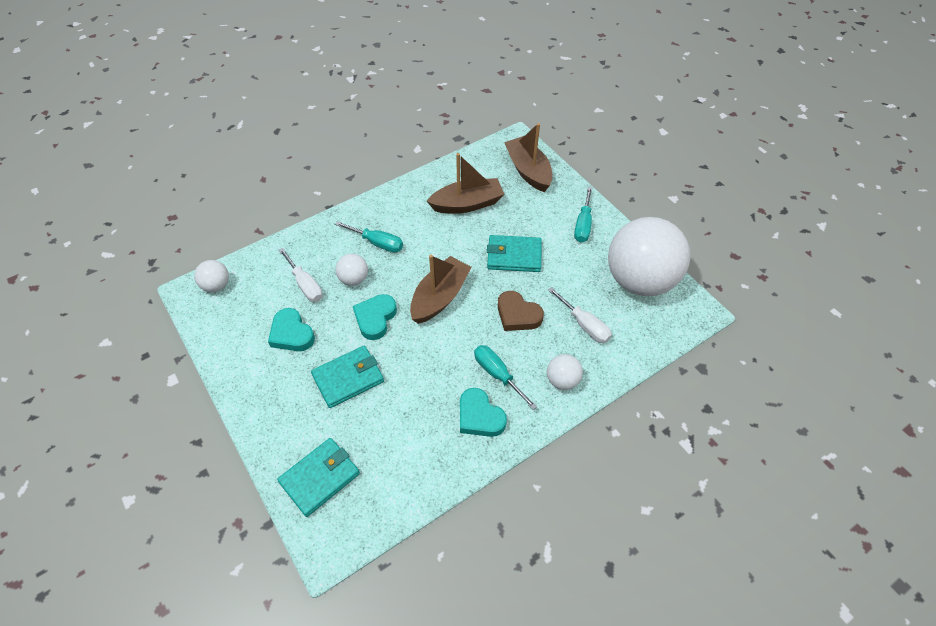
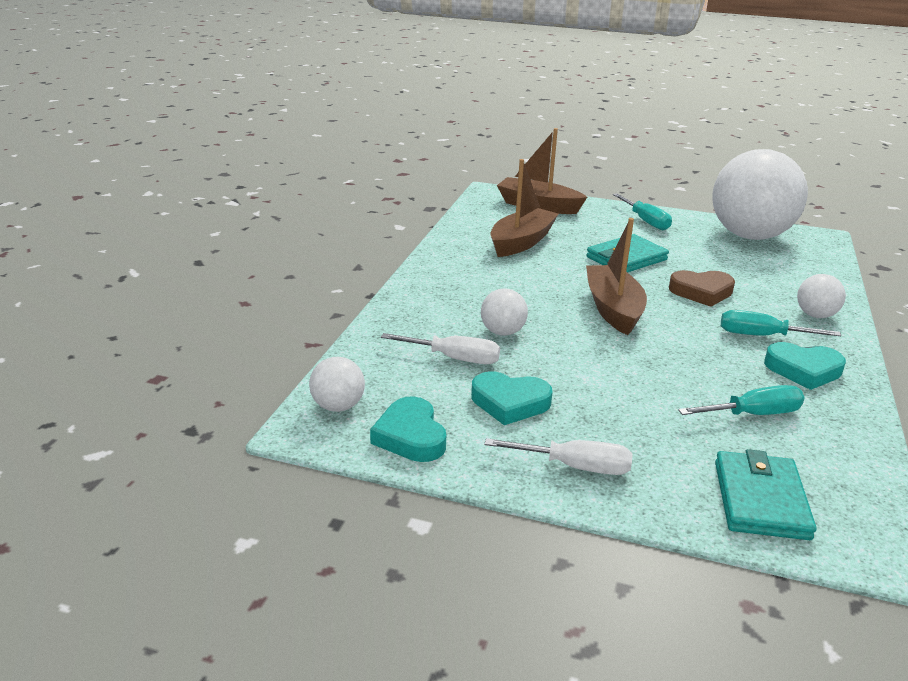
camera: 40 degrees left, 25 degrees down
(348, 378) = (637, 406): turquoise wallet -> none
(375, 318) = (579, 350): turquoise heart -> turquoise heart (410, 436)
(377, 243) = (479, 298): turquoise screwdriver -> turquoise screwdriver (753, 414)
(584, 325) = (763, 276): white screwdriver -> white screwdriver (575, 467)

